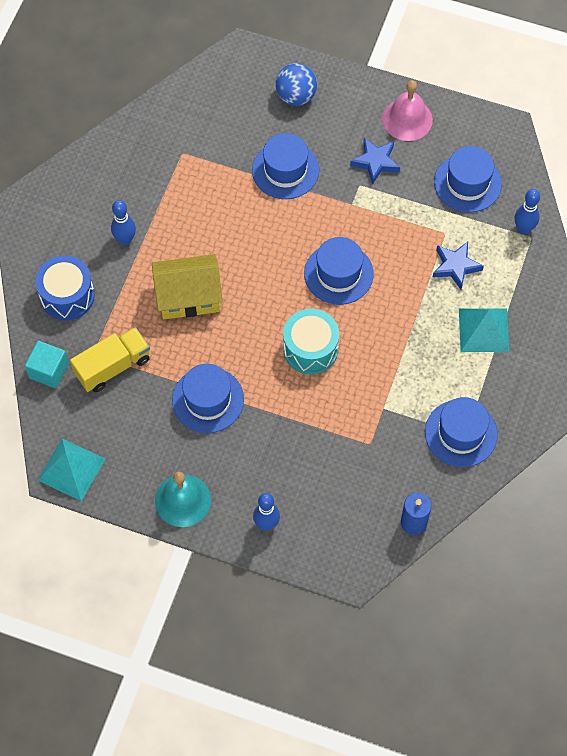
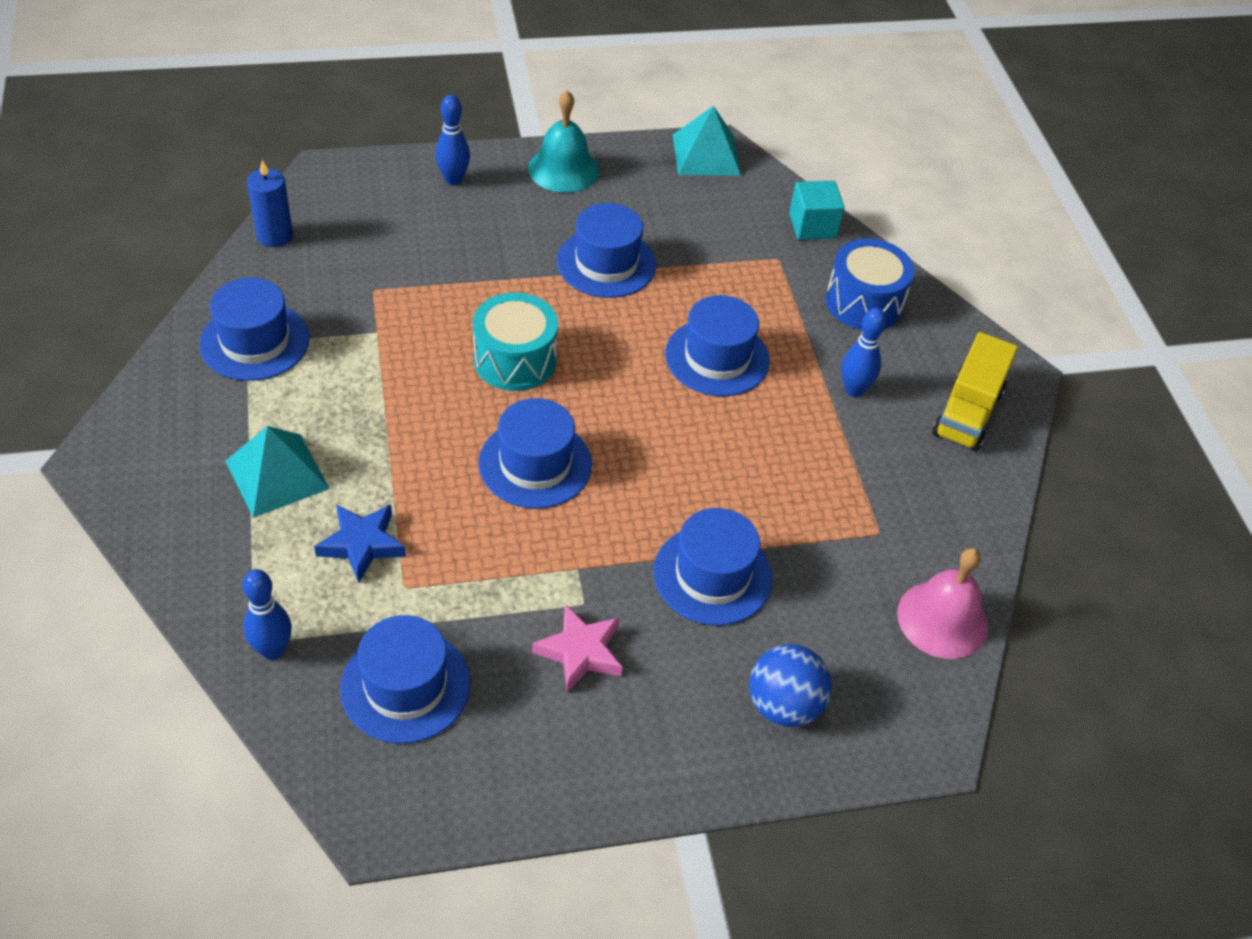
camera: 145 degrees right, 15 degrees down
(113, 366) = (745, 255): yellow truck -> yellow truck (967, 412)
(188, 297) = (717, 357): yellow house -> blue hat
(375, 162) = (580, 652): blue star -> pink star
(407, 119) = (571, 754): pink bell -> pink bell (942, 619)

